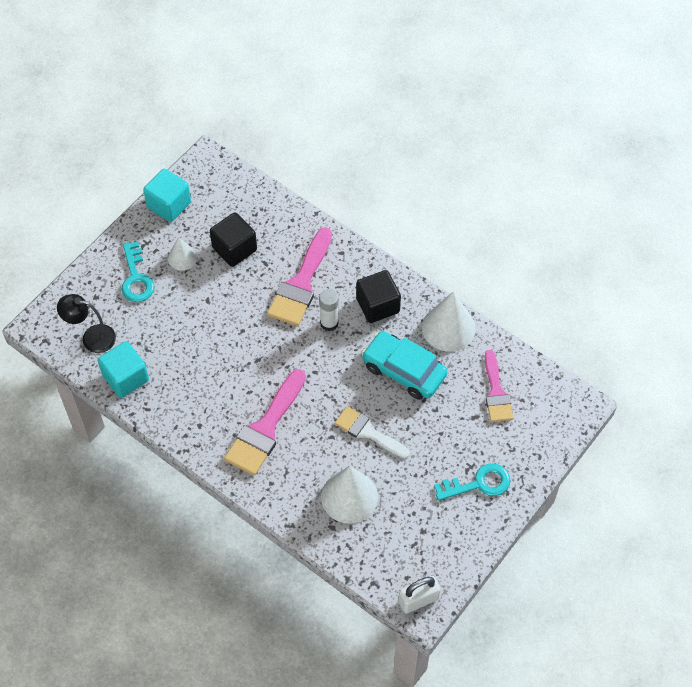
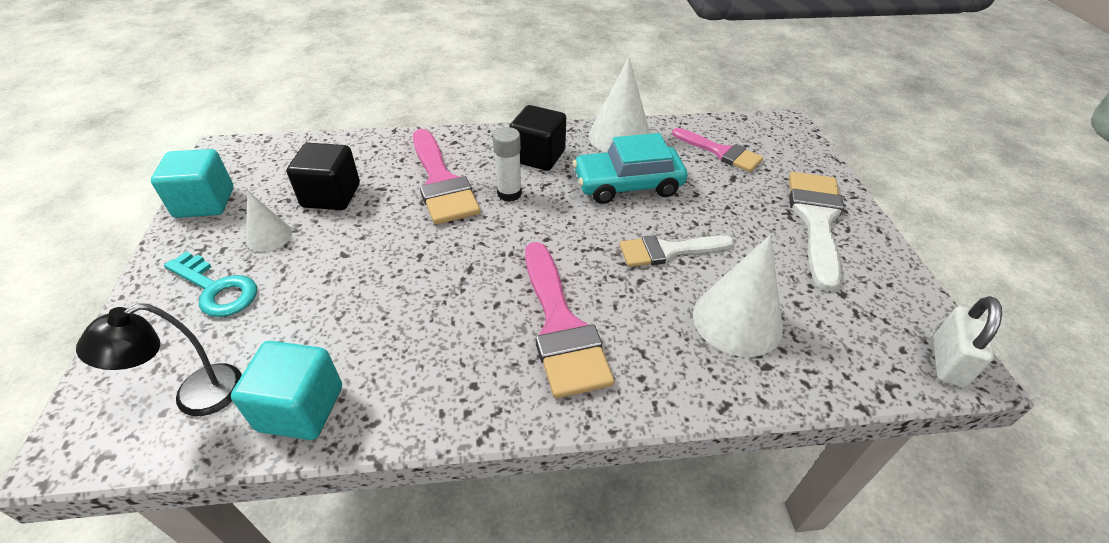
camera: 45 degrees left, 15 degrees down
(478, 483) = (816, 220): turquoise key -> white brush

